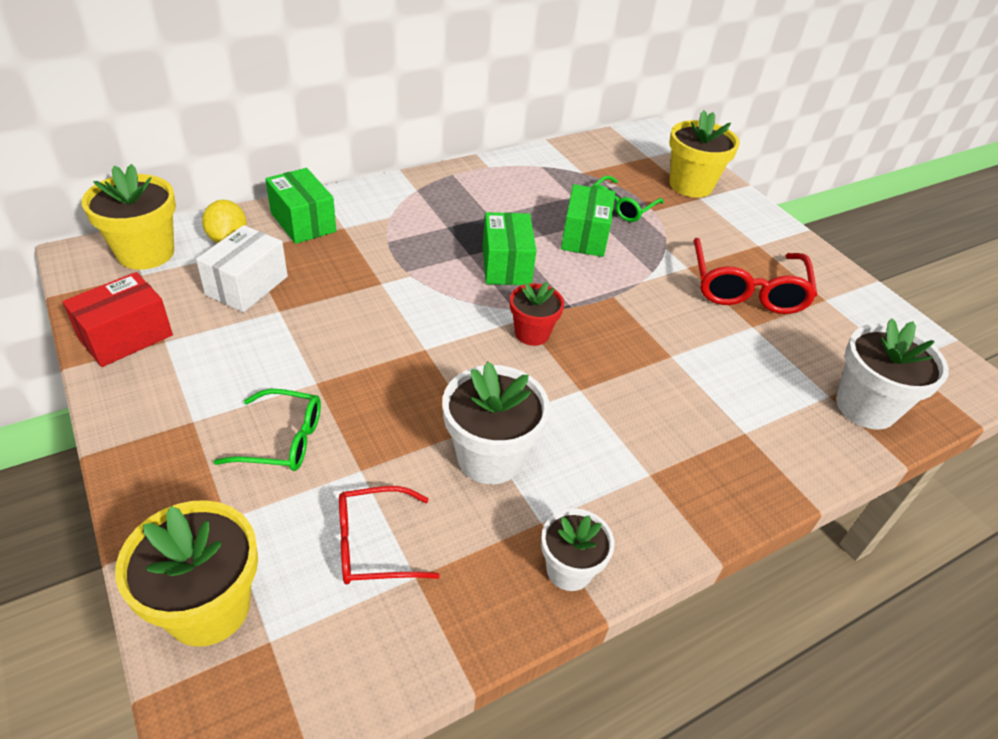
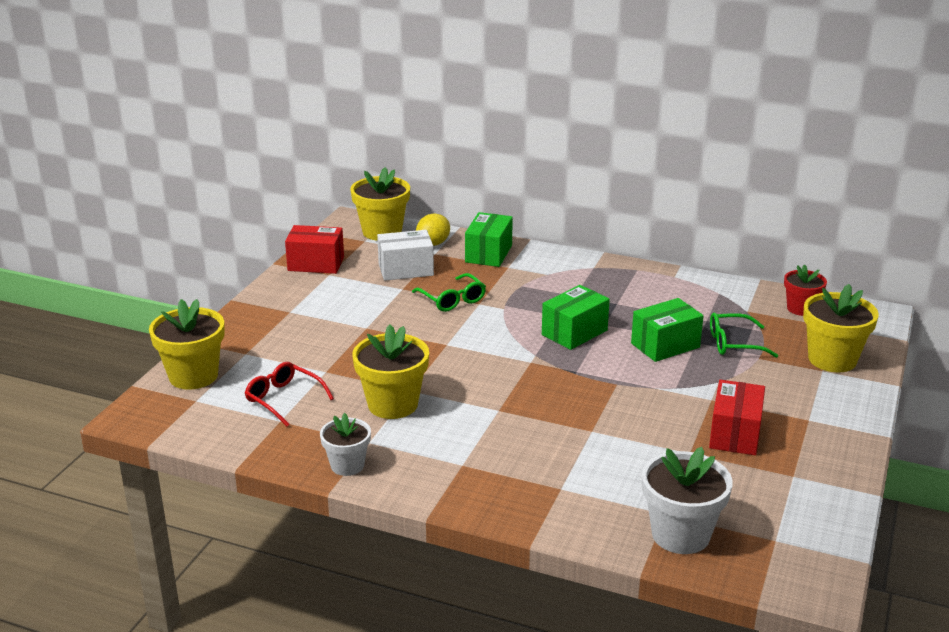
camera: 55 degrees right, 15 degrees down
(282, 440) = (313, 340): green glasses -> green glasses (452, 300)
(490, 457) = (392, 404): white flower pot -> yellow flower pot
(532, 333) = (522, 371): red flower pot -> red flower pot (801, 309)
(746, 288) = (734, 434): red glasses -> red box

